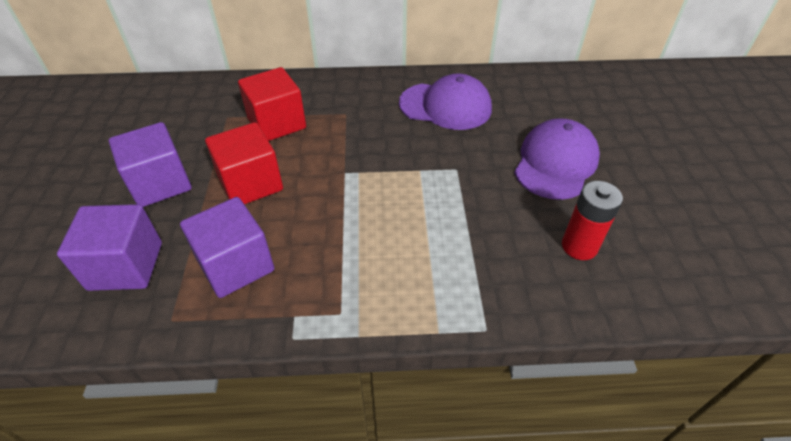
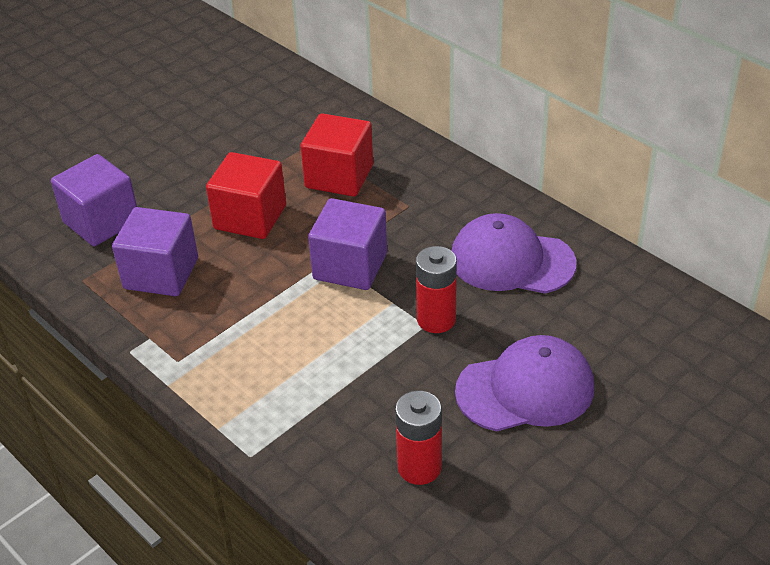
camera: 50 degrees right, 5 degrees down
(160, 183) = (193, 172): purple cube -> purple cube (350, 266)
(445, 106) = (511, 261): purple cap -> purple cap turned 135 degrees clockwise
(457, 162) = (436, 319): none -> red battery

